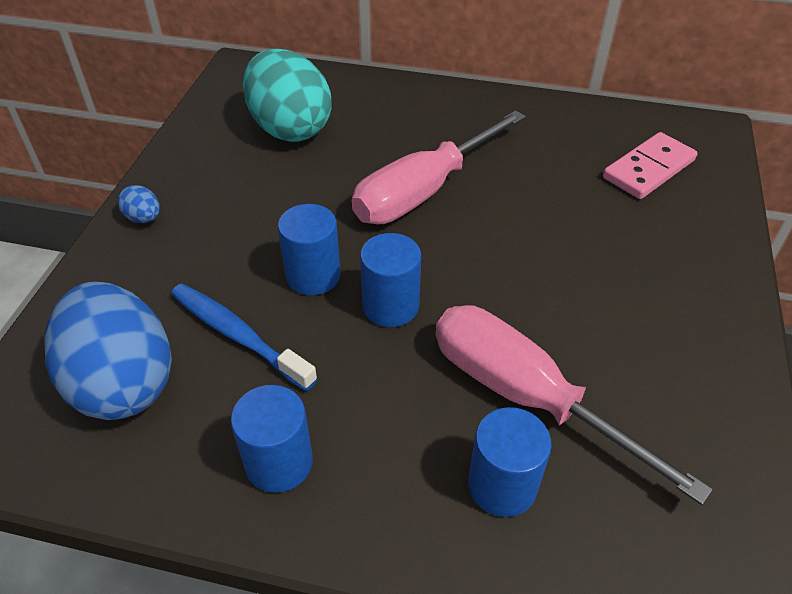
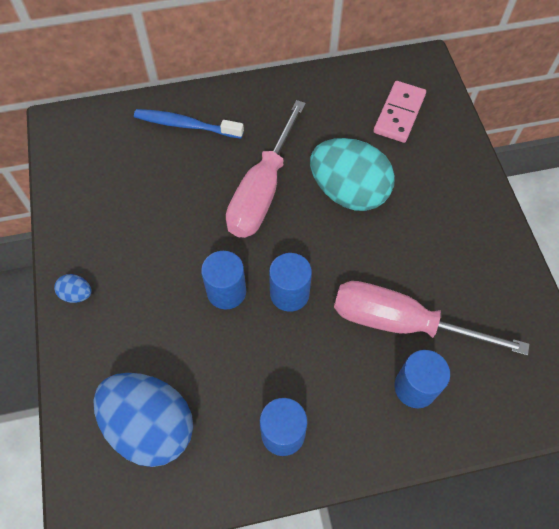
camera: 25 degrees left, 15 degrees up
(238, 335) = (204, 358): blue toothbrush -> blue toothbrush (186, 125)
(290, 128) = (135, 170): turquoise egg -> turquoise egg (348, 192)

